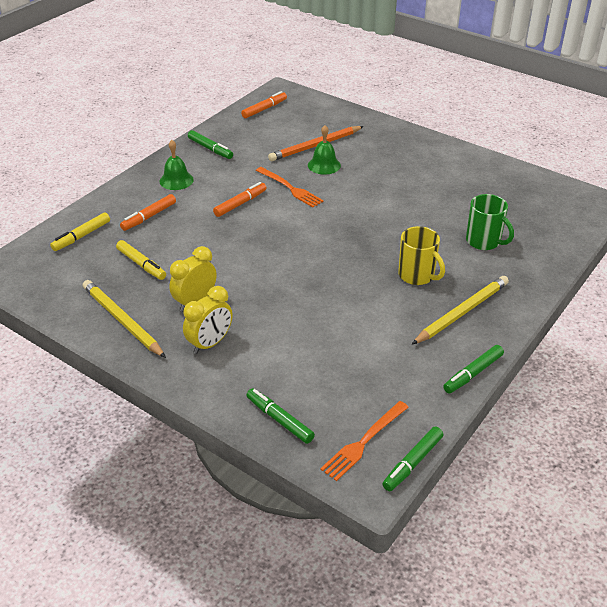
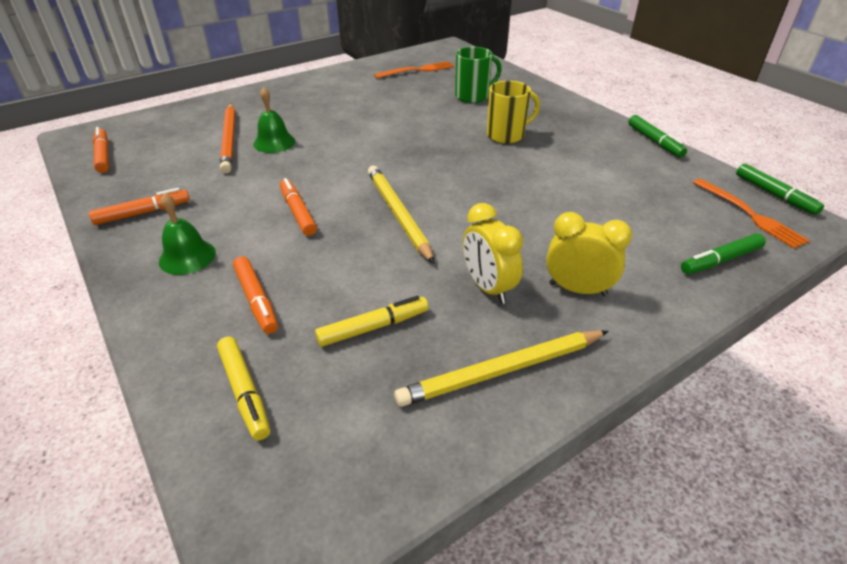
camera: 70 degrees left, 0 degrees up
(210, 149) = (143, 213): green marker -> orange marker
(210, 343) = (577, 289): yellow clock -> yellow clock turned 45 degrees counterclockwise
(290, 188) = (299, 172): orange fork -> orange fork (417, 70)
(462, 312) = (570, 127): yellow pencil -> yellow pencil (398, 214)

